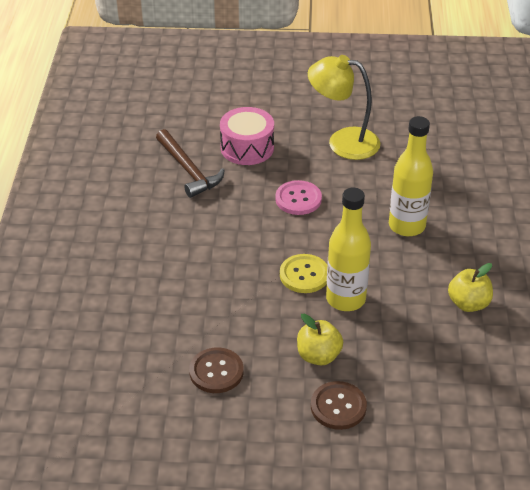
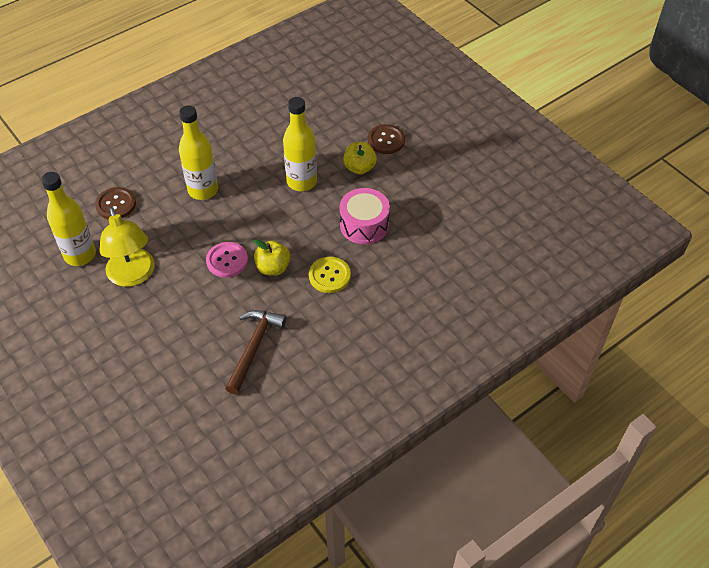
camera: 130 degrees left, 10 degrees up
(216, 372) = (419, 203): brown button -> brown button (116, 204)
(247, 148) = (192, 330): pink drum -> pink drum (364, 225)
(304, 275) = (300, 212): yellow button -> yellow button (329, 276)
(400, 124) = (80, 255): none -> yellow bottle
(468, 303) = (250, 129): yellow apple -> yellow apple (273, 268)

